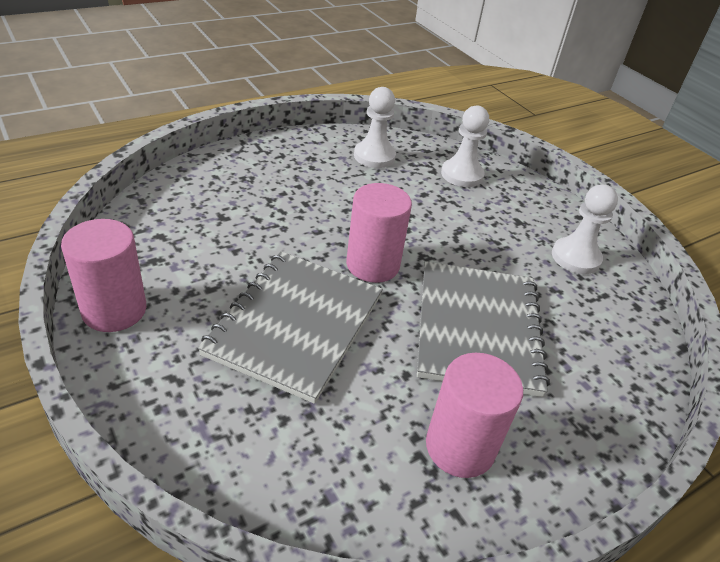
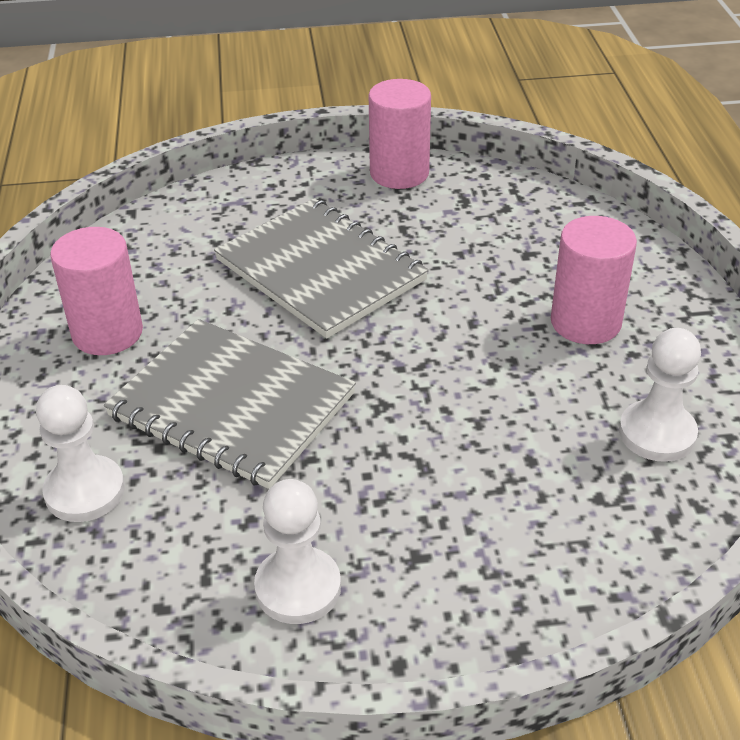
camera: 120 degrees right, 0 degrees up
(372, 265) = (386, 351): pink cylinder -> pink cylinder (585, 322)
(462, 175) = (577, 535): white pawn -> white pawn (85, 491)

